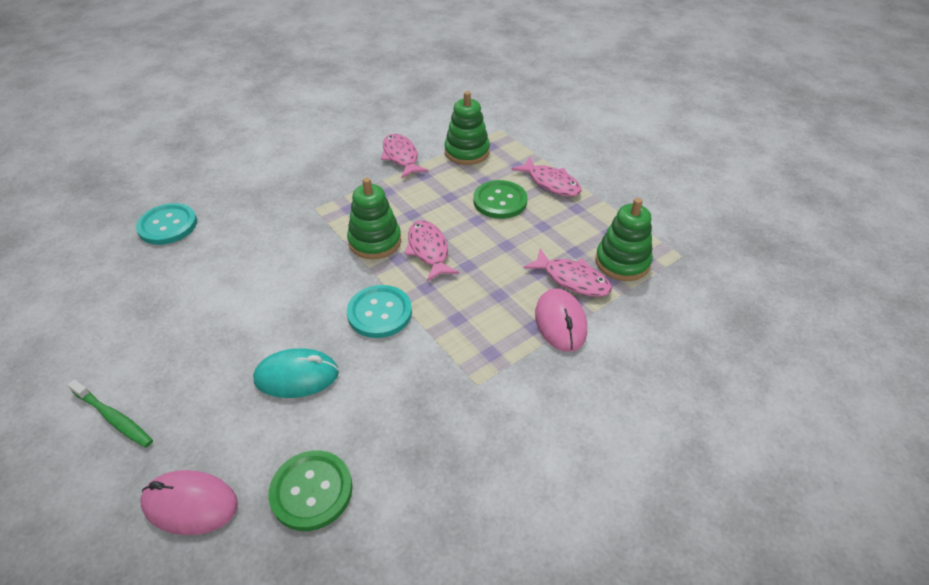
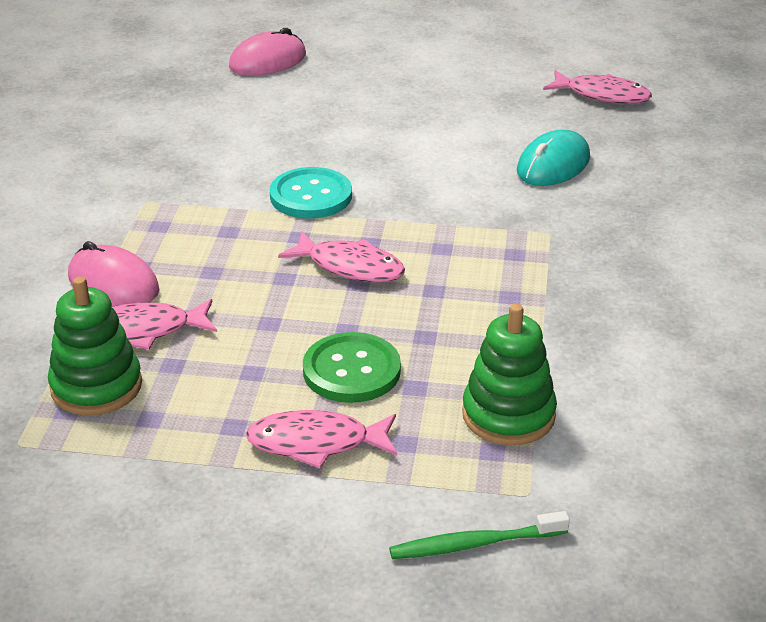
camera: 135 degrees right, 10 degrees down
(113, 417) = (397, 57): green toothbrush -> green toothbrush (475, 544)
(168, 225) = (645, 141): turquoise button -> none
(297, 376) = (308, 131): turquoise mouse -> turquoise mouse (553, 165)
(311, 491) = (196, 99): green button -> none
(375, 241) = (422, 242): green stacking toy -> none
(401, 157) = (579, 348): pink fish -> pink fish (602, 95)

